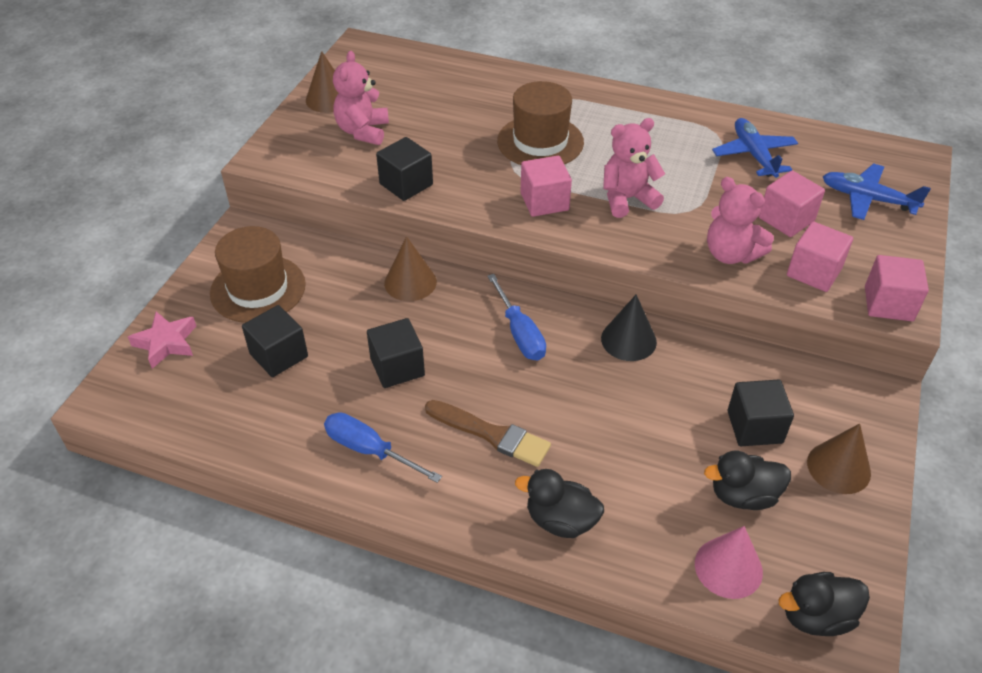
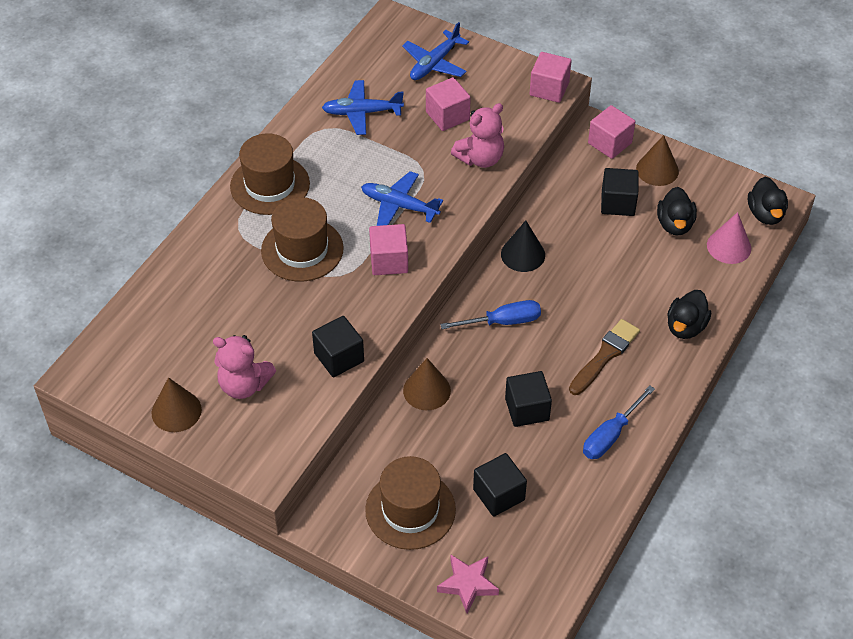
camera: 80 degrees left, 5 degrees up
(618, 110) = (270, 185): none -> brown hat
(627, 199) = (399, 206): pink teddy bear -> blue plane
(814, 272) = (509, 118): pink cube -> pink cube (609, 143)

